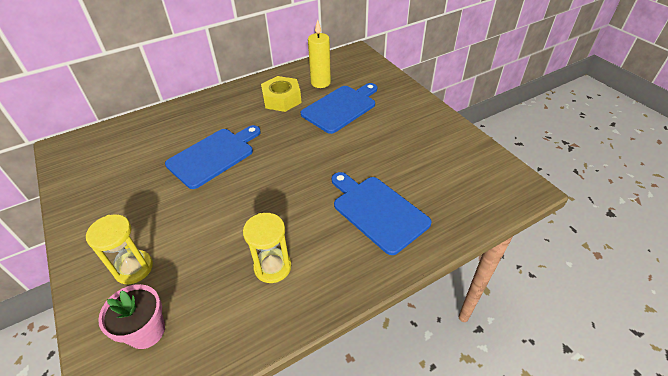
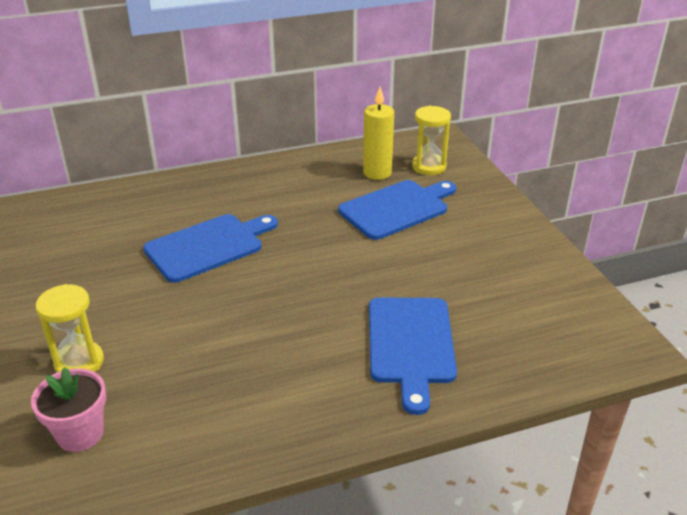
camera: 10 degrees right, 10 degrees down
(272, 267) = (252, 388): yellow hourglass -> yellow hourglass (429, 166)
(282, 99) = (317, 187): yellow nut -> none
(377, 211) = (410, 344): blue cutting board -> blue cutting board turned 150 degrees counterclockwise

